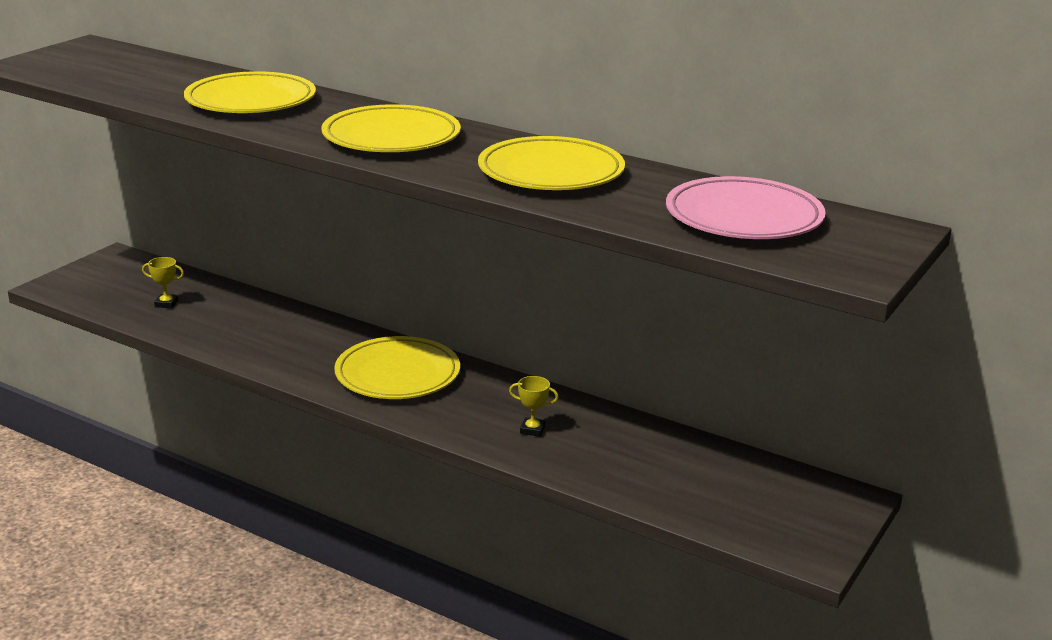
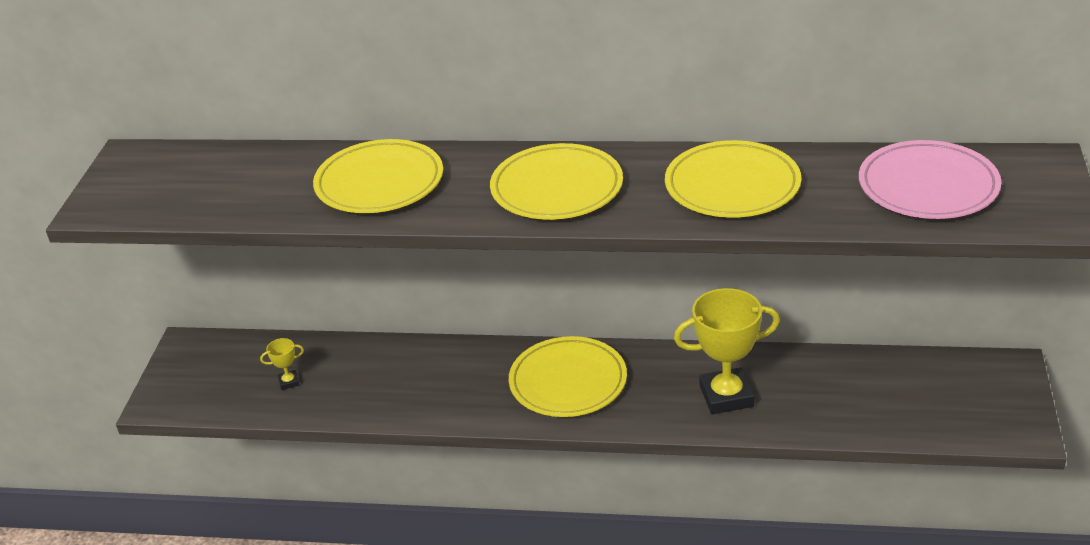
camera: 20 degrees left, 10 degrees up
(532, 430) = (726, 396): yellow trophy -> yellow trophy, size x2.31

